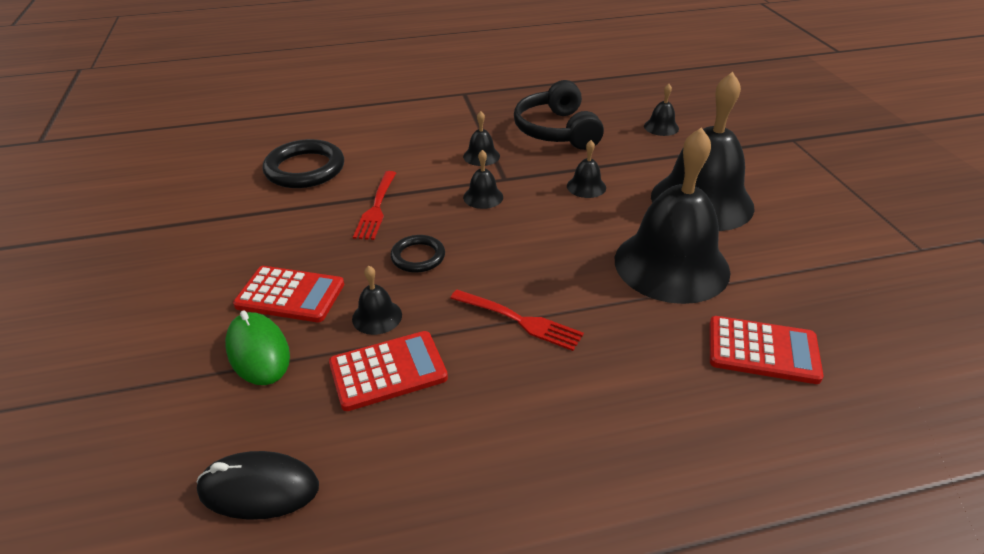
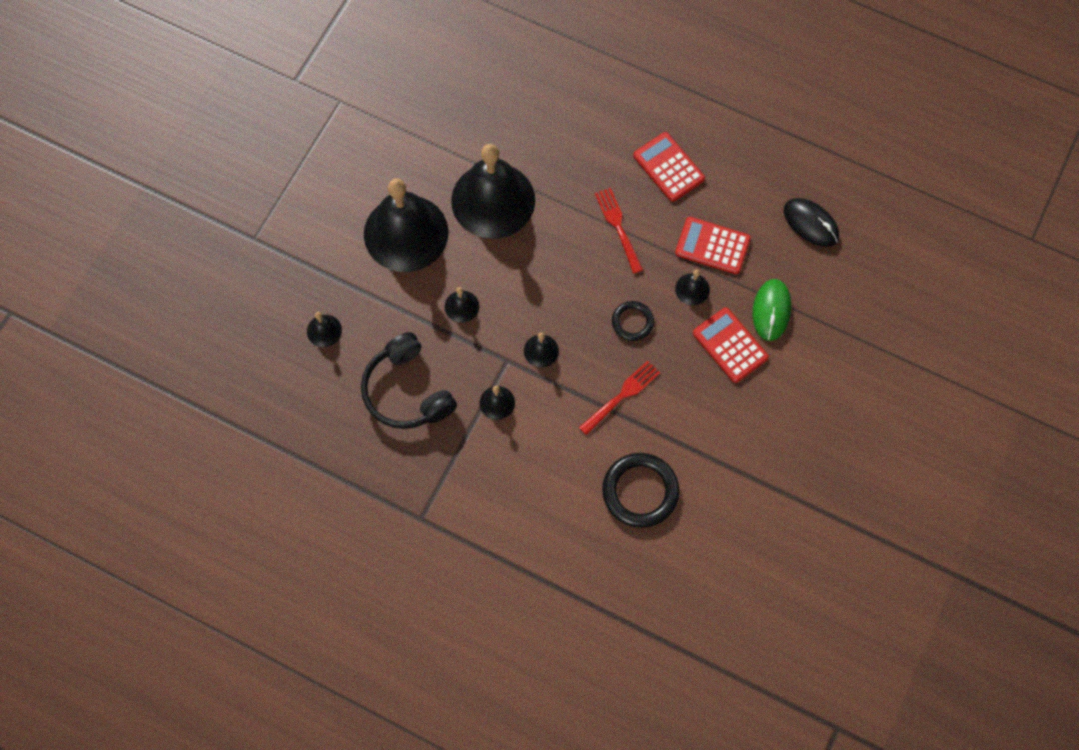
camera: 140 degrees left, 30 degrees up
(556, 131) = (407, 391): black headphones -> black headphones turned 120 degrees clockwise
(762, 350) = (518, 118): red calculator -> red calculator (668, 167)

